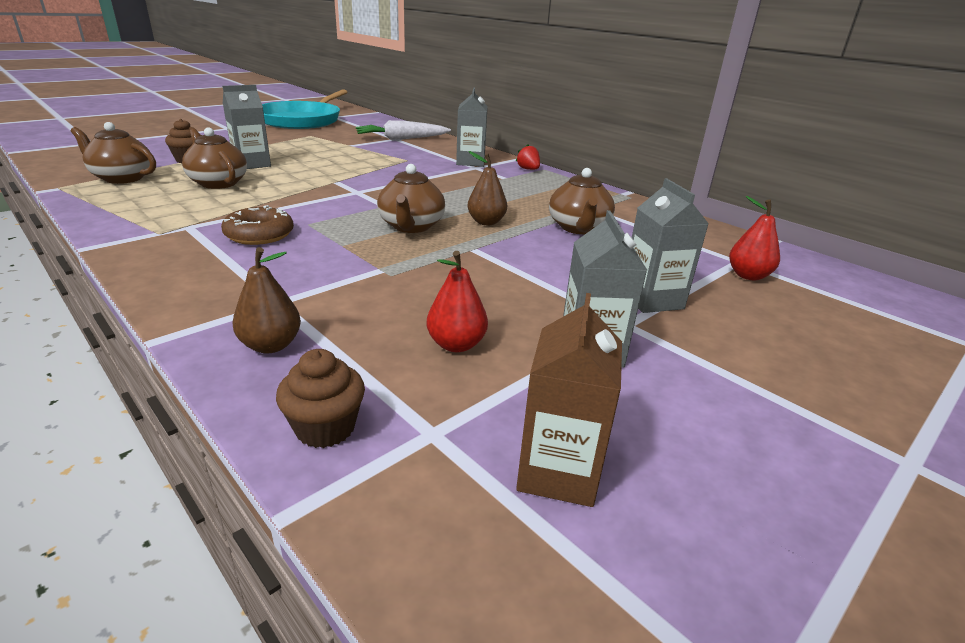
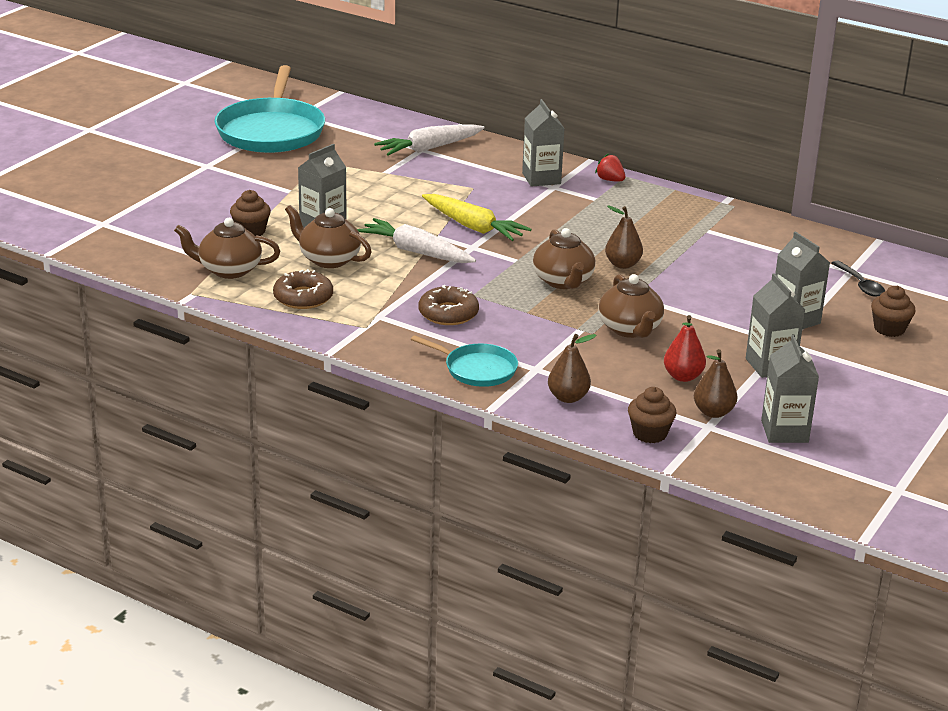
camera: 15 degrees left, 0 degrees up
(146, 203) = (303, 297): none -> brown donut
(207, 291) = (477, 369): none -> turquoise pan
(302, 188) = (416, 252): none -> white carrot
(375, 180) = (473, 227): none -> yellow carrot
(459, 409) = (713, 412): none -> brown pear
(558, 471) = (784, 431): brown carton -> grey carton
(578, 228) = (706, 257): brown teapot -> brown teapot (630, 329)
(748, 276) = (860, 285): red pear -> black spoon
(781, 330) = (889, 329): none -> brown cupcake

